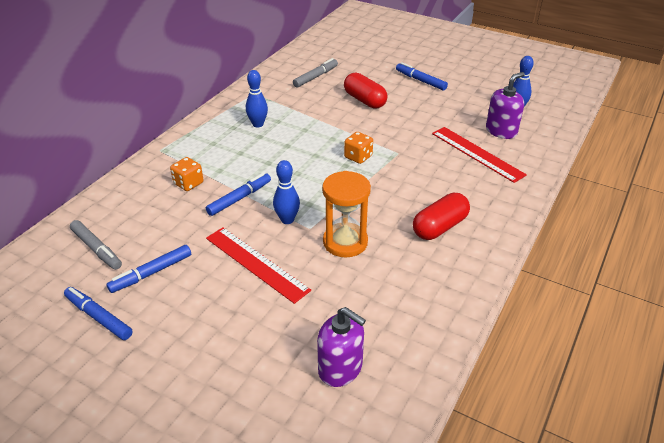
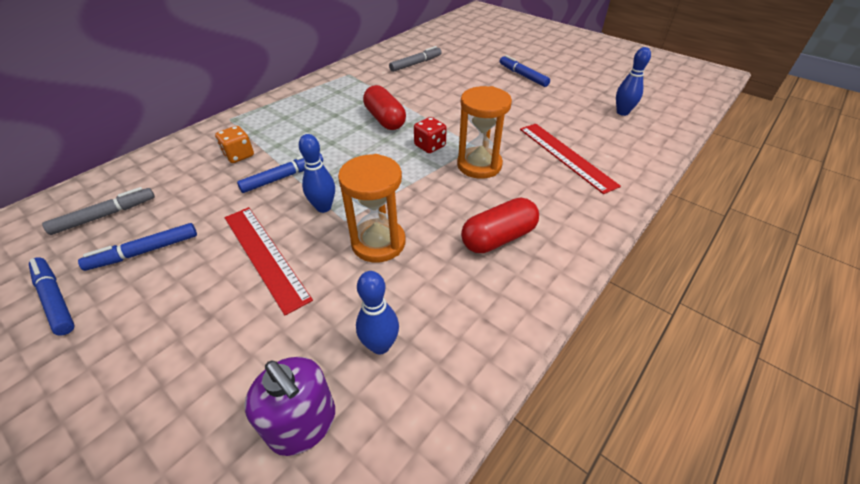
camera: 10 degrees right, 5 degrees up
(96, 249) = (105, 215): grey marker -> grey marker turned 90 degrees counterclockwise
(258, 124) = (338, 103): blue bowling pin -> blue bowling pin (380, 345)
(358, 157) = (430, 146): orange dice -> red dice
(364, 100) = (457, 89): red capsule -> red capsule (385, 119)
(406, 169) = (479, 165): none -> orange hourglass
(501, 131) = (600, 134): purple soap dispenser -> none

